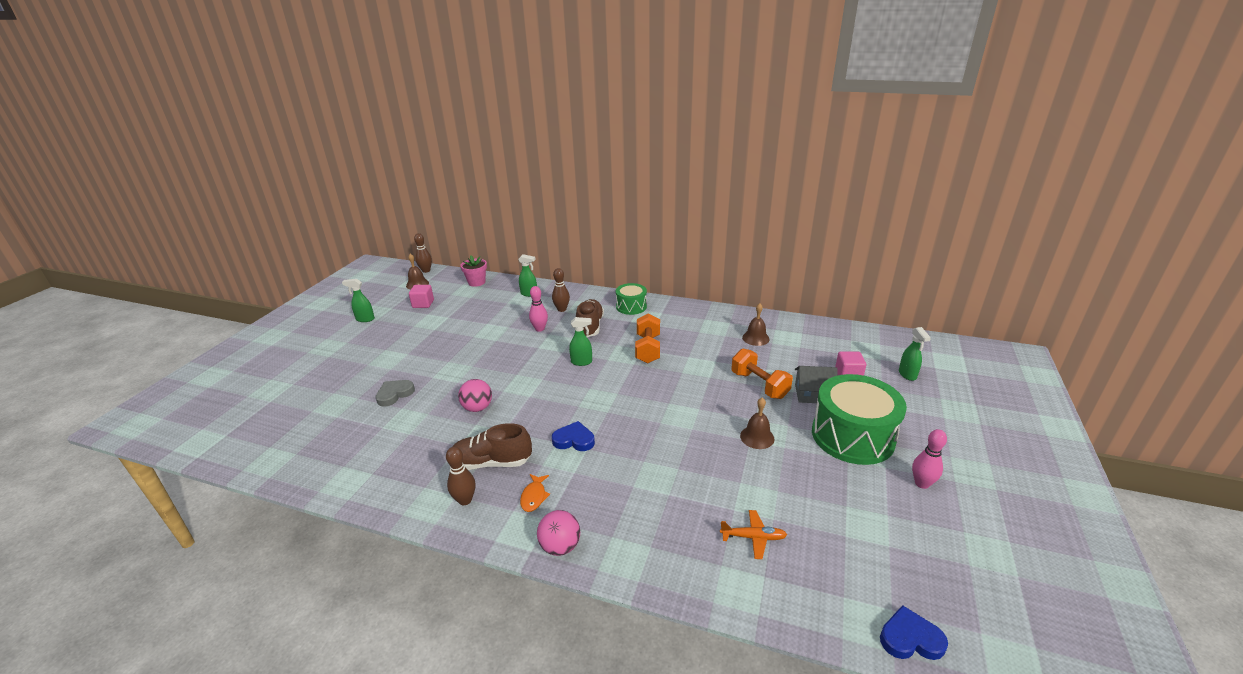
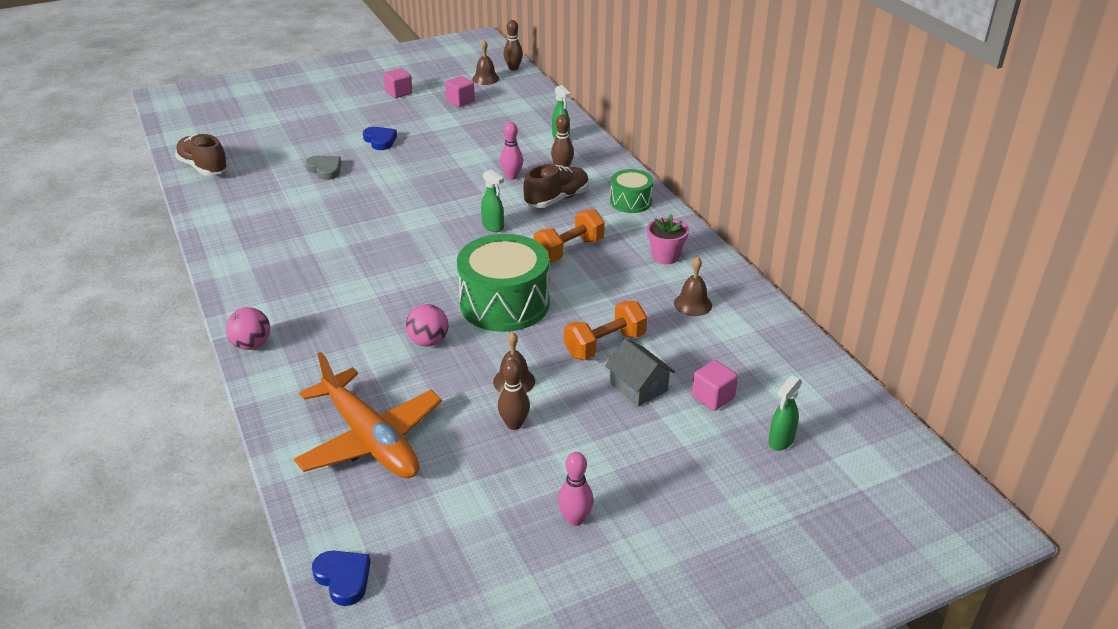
camera: 45 degrees right, 5 degrees up
(365, 319) = (399, 93): green spray bottle -> pink cube
(394, 394) = (325, 169): grey heart -> grey heart turned 45 degrees clockwise
(465, 500) = (250, 274): brown bowling pin -> brown bowling pin (514, 424)
(476, 282) = (535, 102): pink flower pot -> pink flower pot (665, 256)
(477, 408) = (358, 215): pink ball -> pink ball (428, 341)
(491, 463) = (303, 261): brown shoe -> brown shoe (203, 167)
(534, 496) = (289, 303): orange fish -> none
(574, 440) = (379, 283): blue heart -> blue heart (380, 140)
(753, 537) = (370, 439): orange plane -> orange plane, size x2.41
(759, 385) = (605, 345): orange dumbbell -> orange dumbbell turned 45 degrees clockwise
(852, 436) = (597, 442): green drum -> green drum (504, 303)

